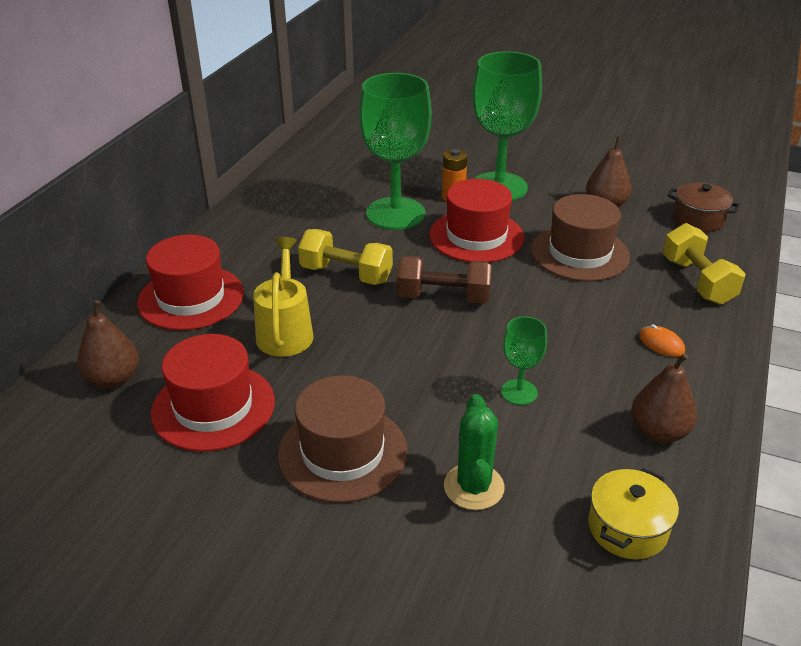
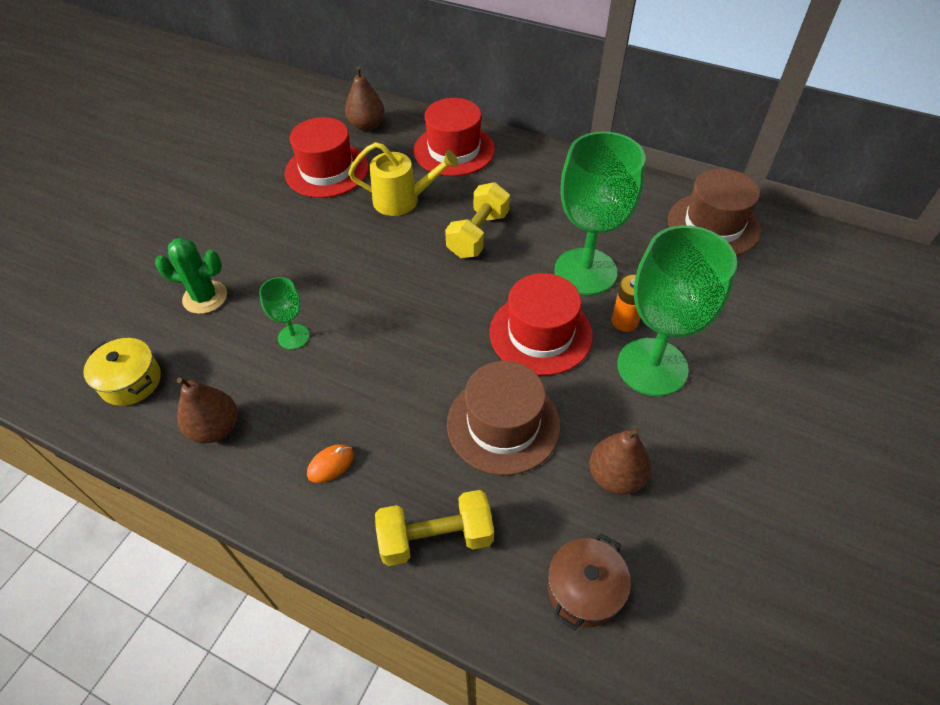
camera: 95 degrees right, 15 degrees up
(342, 452) = (262, 231): brown hat -> brown hat (713, 225)
(443, 297) = (434, 298): brown dumbbell -> none

